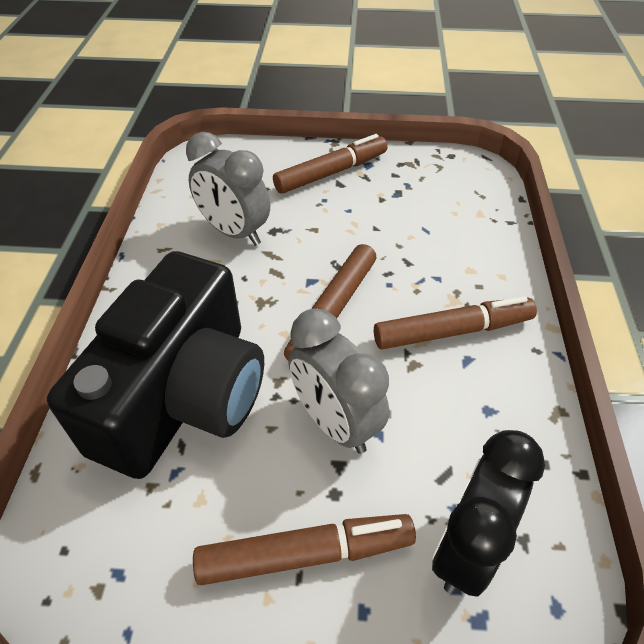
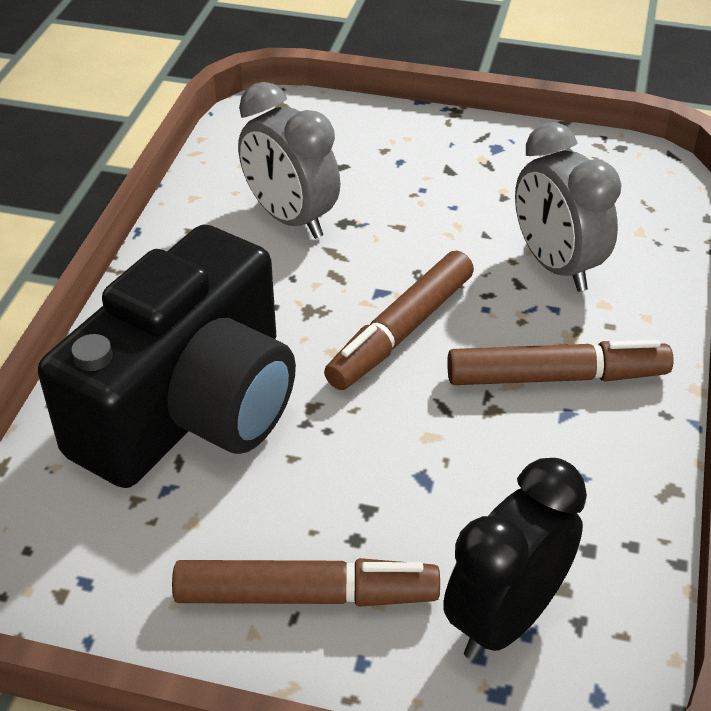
camera: 10 degrees right, 5 degrees down
(331, 173) = (441, 154): brown marker -> none
(335, 422) = (374, 462): grey clock -> grey clock (555, 266)

